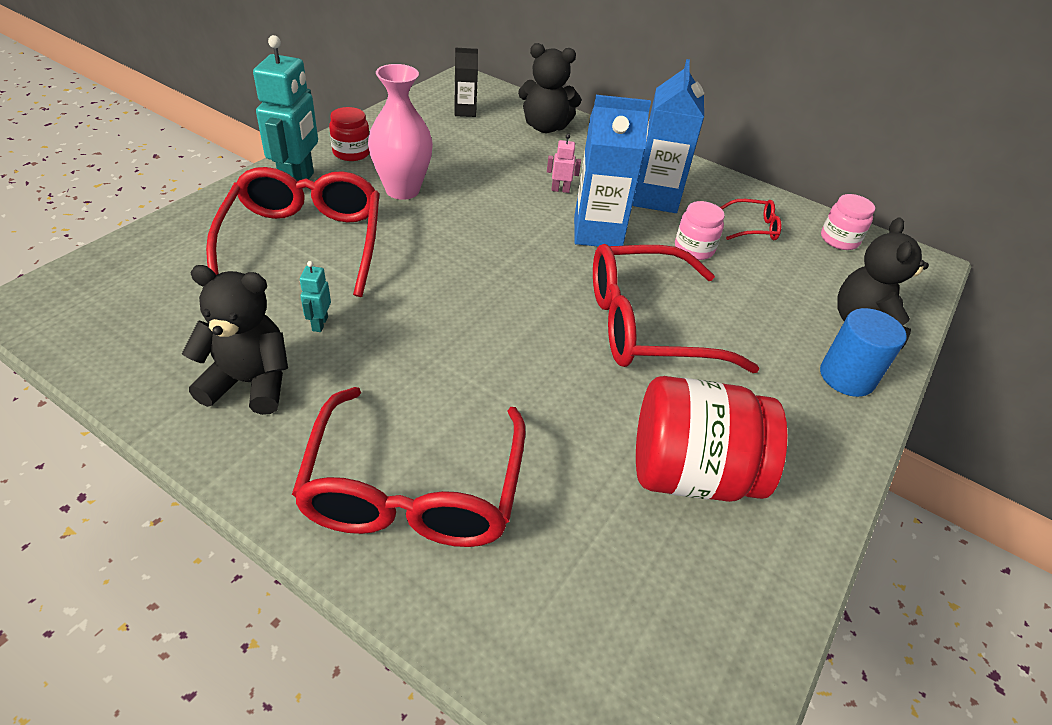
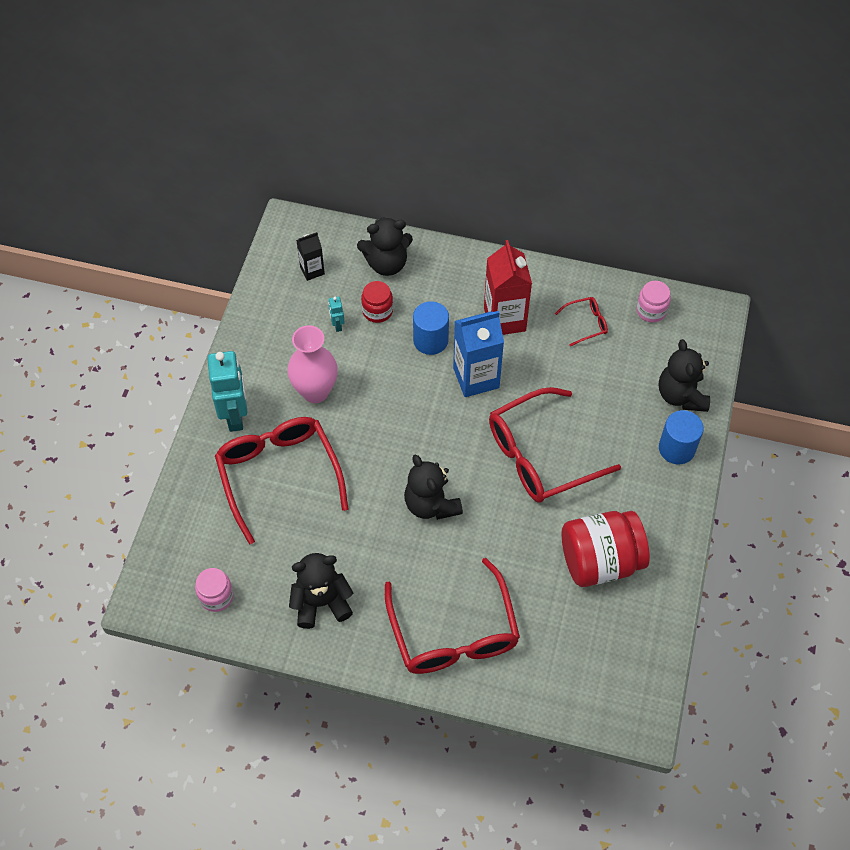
camera: 15 degrees left, 15 degrees up
(319, 324) = (334, 542): turquoise robot -> turquoise robot (337, 325)
(351, 153) = (253, 364): red jar -> red jar (377, 311)
(474, 327) = (431, 504): none -> black teddy bear
(560, 190) = (430, 340): pink robot -> blue cylinder
(655, 198) = (504, 319): blue carton -> red carton
(694, 249) = (549, 366): pink jar -> pink jar (216, 596)

